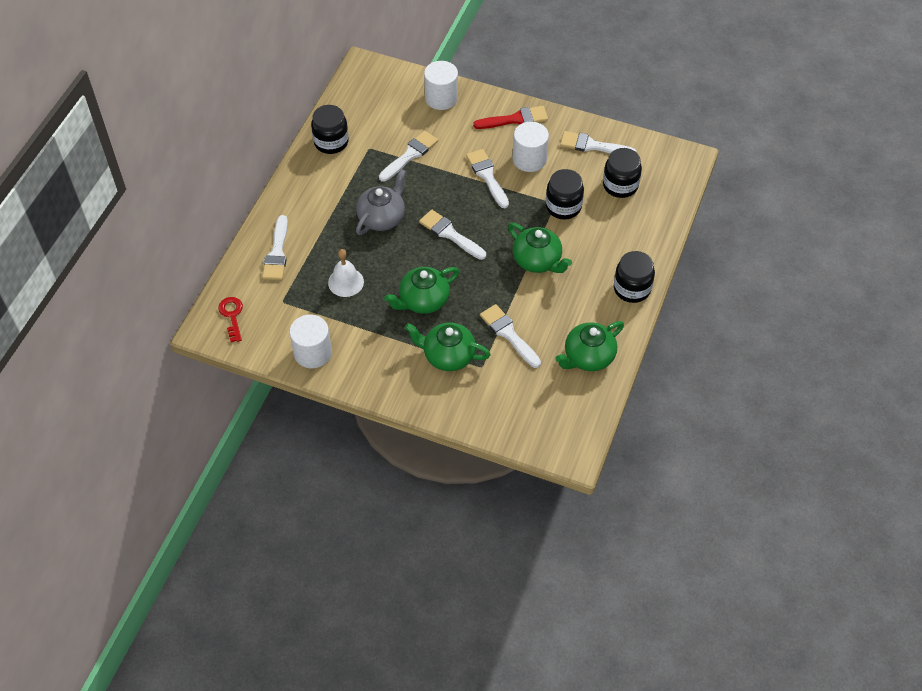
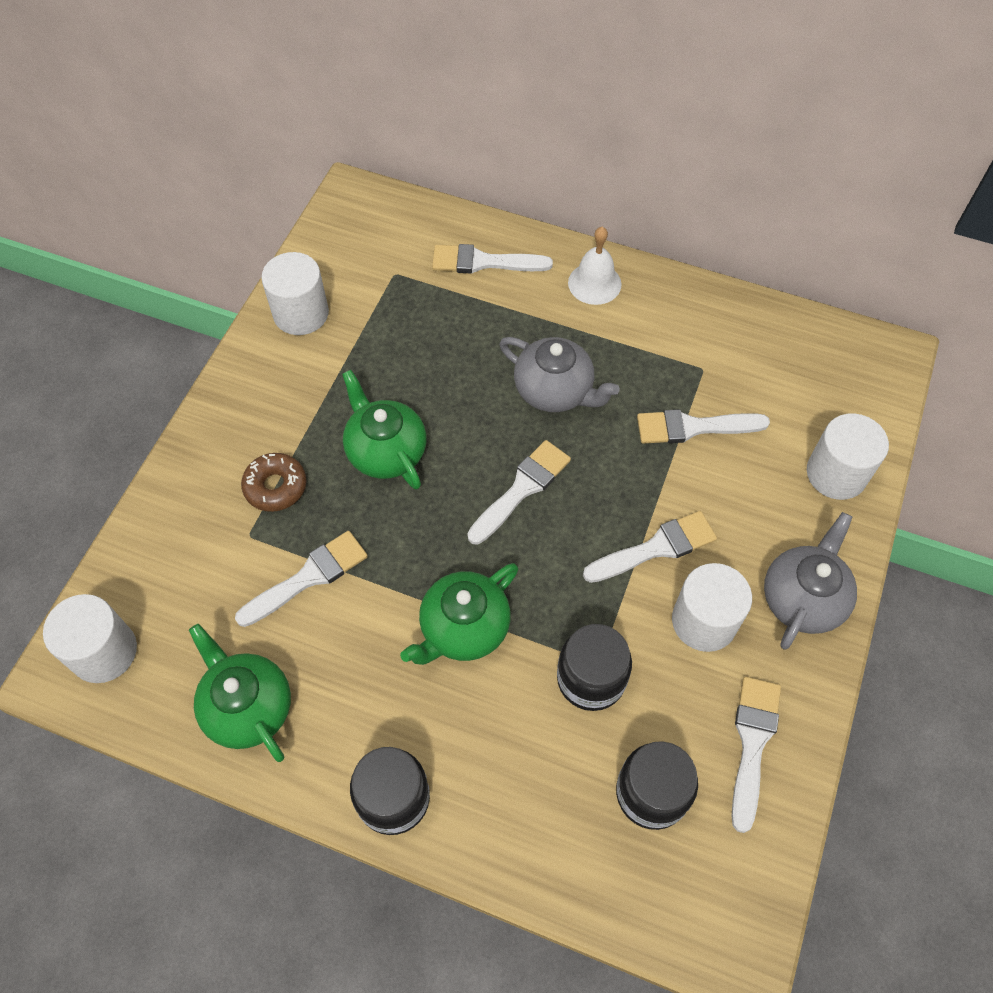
camera: 90 degrees right, 5 degrees up
(232, 315) = (373, 219): red key -> none
(331, 142) = (710, 317): black jar -> none
(346, 282) = (426, 348): white bell -> white bell (594, 283)
(410, 155) = (693, 427): white brush -> white brush turned 135 degrees clockwise
(448, 355) = (275, 487): green teapot -> brown donut
(515, 119) = (803, 598): red brush -> grey teapot
(559, 432) = (104, 651): none -> white cylinder

